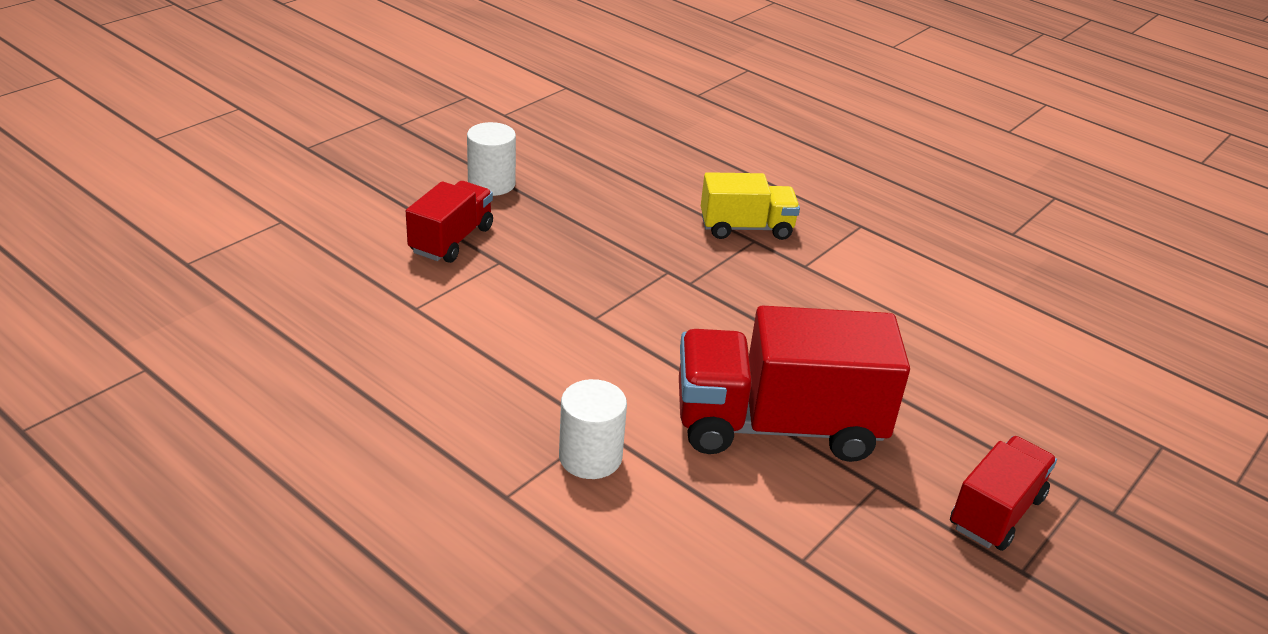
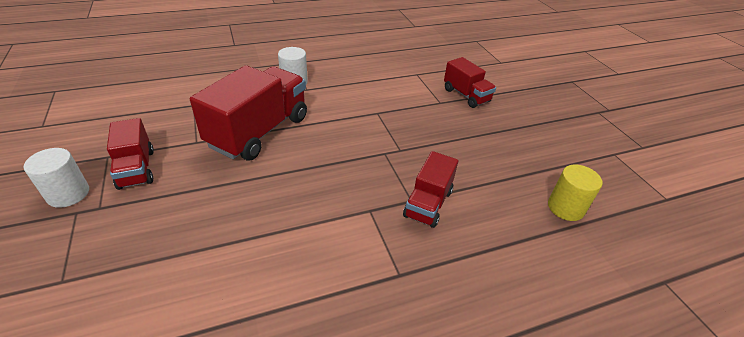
camera: 120 degrees right, 5 degrees up
(491, 184) = (519, 122): white cylinder -> white cylinder (68, 194)
(649, 142) = (565, 208): none -> yellow cylinder
(746, 228) = (428, 203): yellow truck -> red truck

